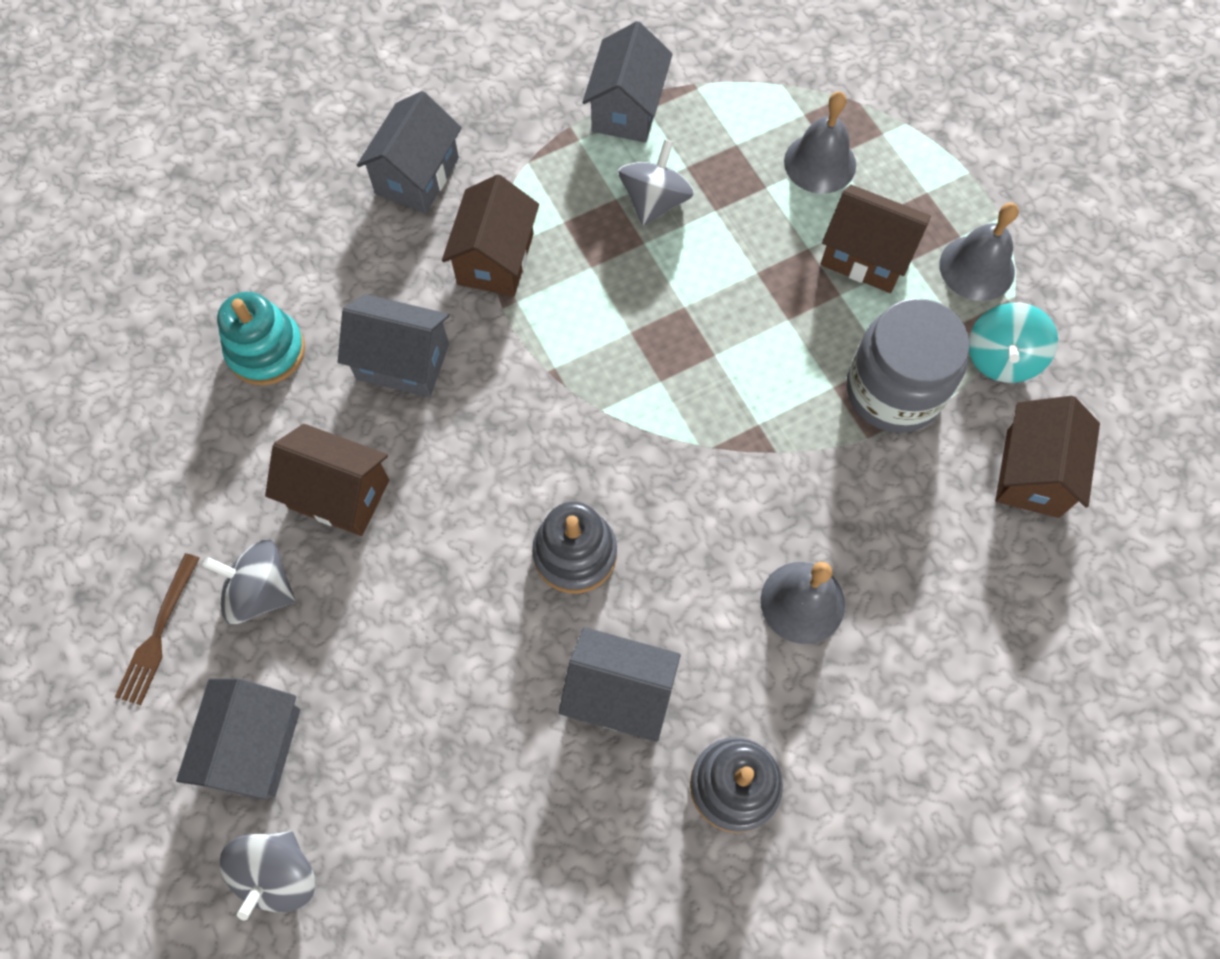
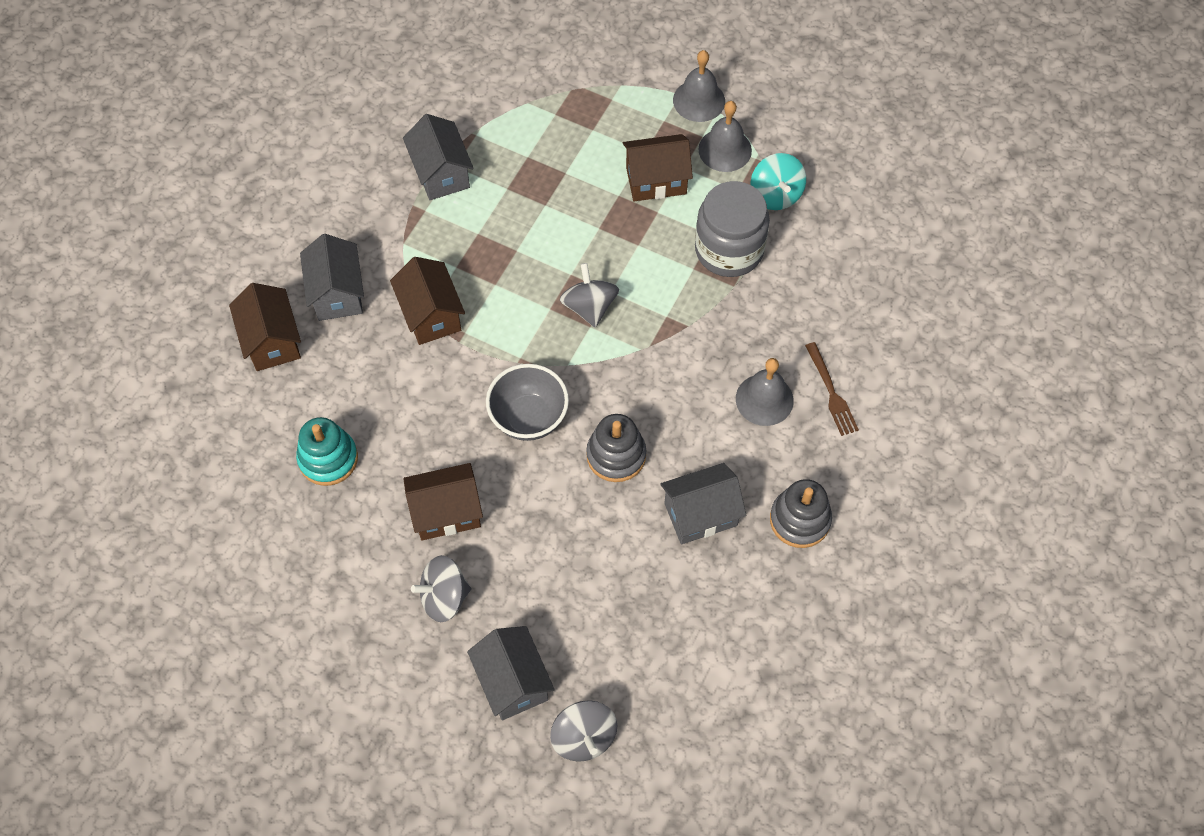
camera: 35 degrees left, 5 degrees down
(158, 635) = (401, 663): brown fork -> brown fork (831, 393)
(402, 362) = (422, 412): grey house -> none
(511, 444) = (529, 418): none -> grey bowl
(654, 201) = (503, 221): grey spinning top -> grey spinning top (589, 307)
(820, 163) = (587, 139): grey bell -> grey bell (699, 100)
(1032, 473) = (837, 250): brown house -> brown house (272, 341)

